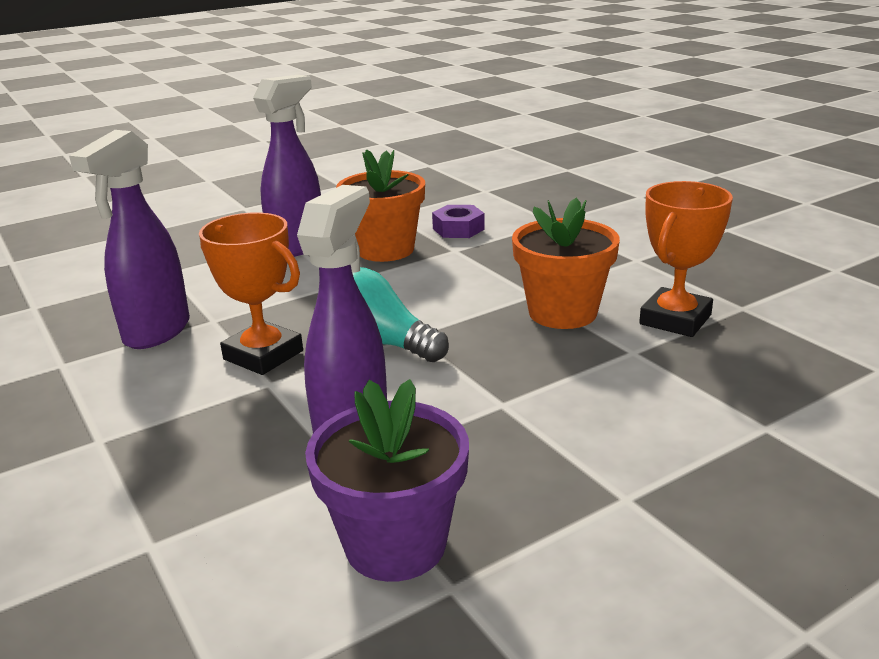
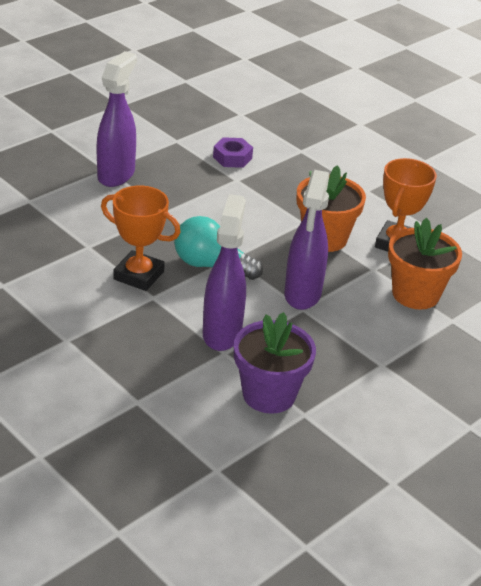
camera: 15 degrees left, 10 degrees up
(156, 333) = (53, 258): purple spray bottle -> purple spray bottle (302, 295)
(385, 250) = (185, 179): orange flower pot -> orange flower pot (415, 294)

